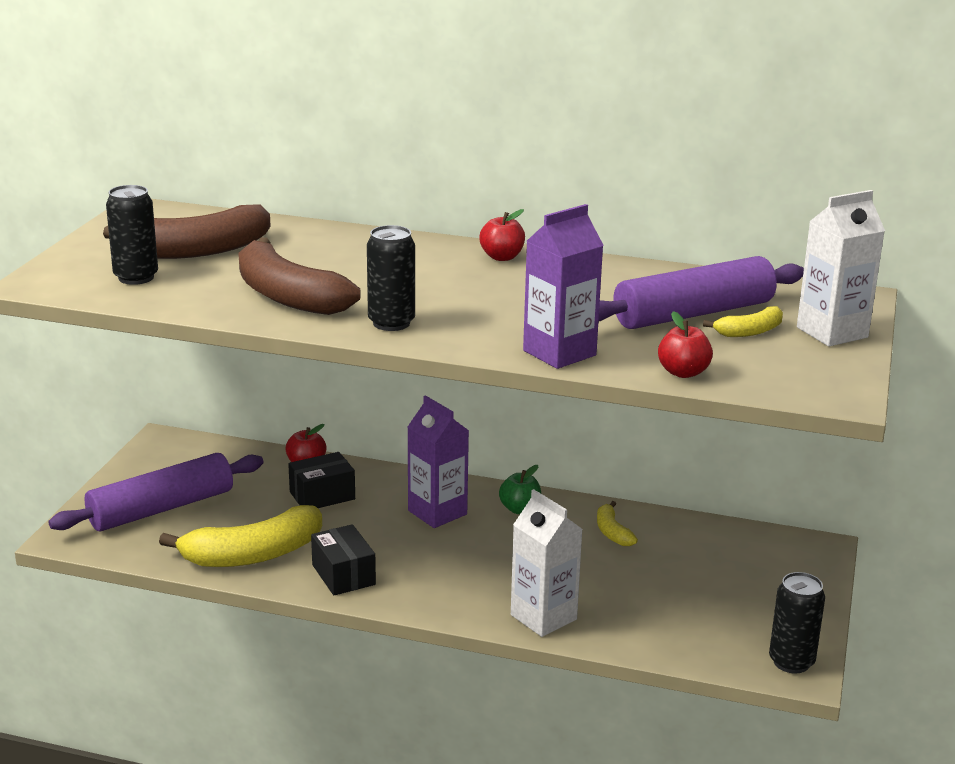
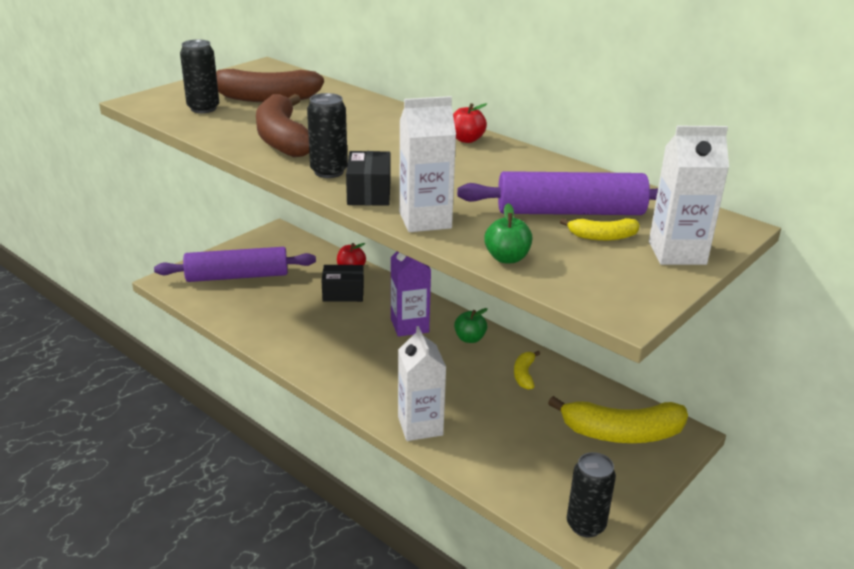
camera: 25 degrees right, 5 degrees up
(253, 554) = (265, 322): yellow banana -> yellow banana (622, 433)
(343, 575) = (310, 353): black box -> black box (369, 193)
(559, 353) = (425, 220): purple carton -> white carton
(683, 372) = (507, 258): red apple -> green apple

